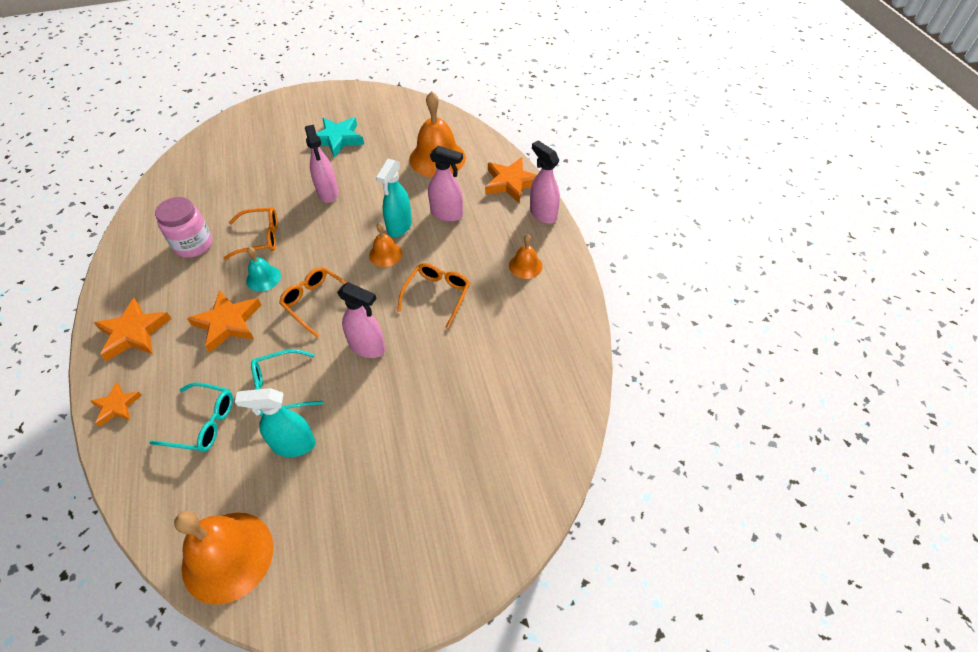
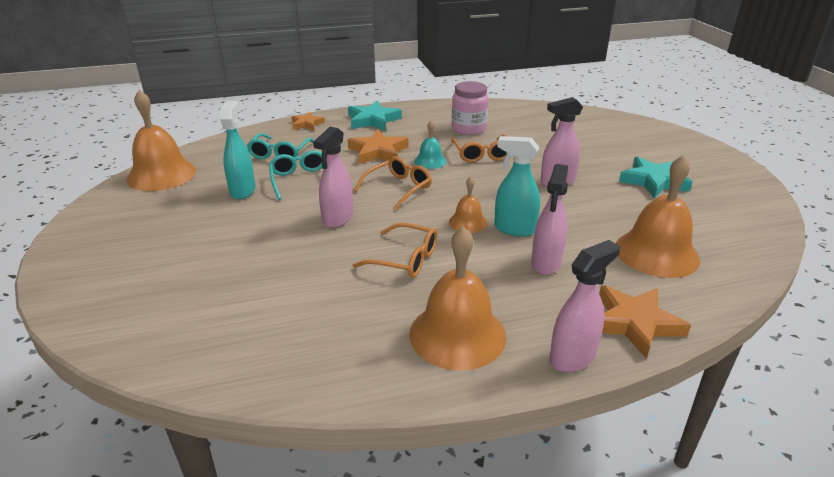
camera: 90 degrees right, 20 degrees down
(134, 333) = (373, 120): orange star -> turquoise star
(525, 266) = (457, 334): orange bell -> orange bell, size x1.95

